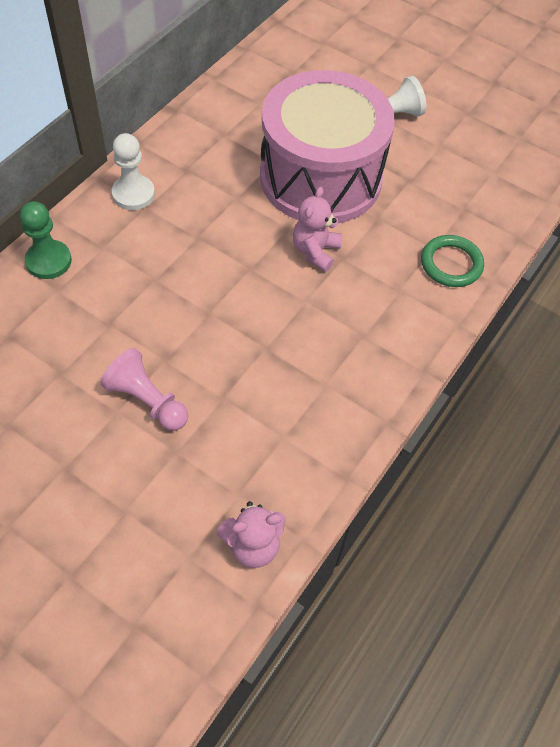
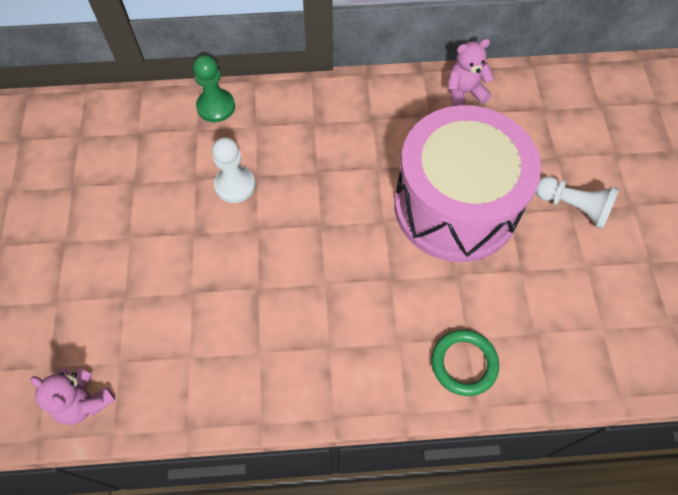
camera: 55 degrees right, 5 degrees up
(133, 194) = (317, 107): white pawn -> white pawn (235, 185)
(147, 400) = (151, 248): pink pawn -> none
(315, 251) = (378, 255): pink teddy bear -> pink teddy bear (464, 93)

